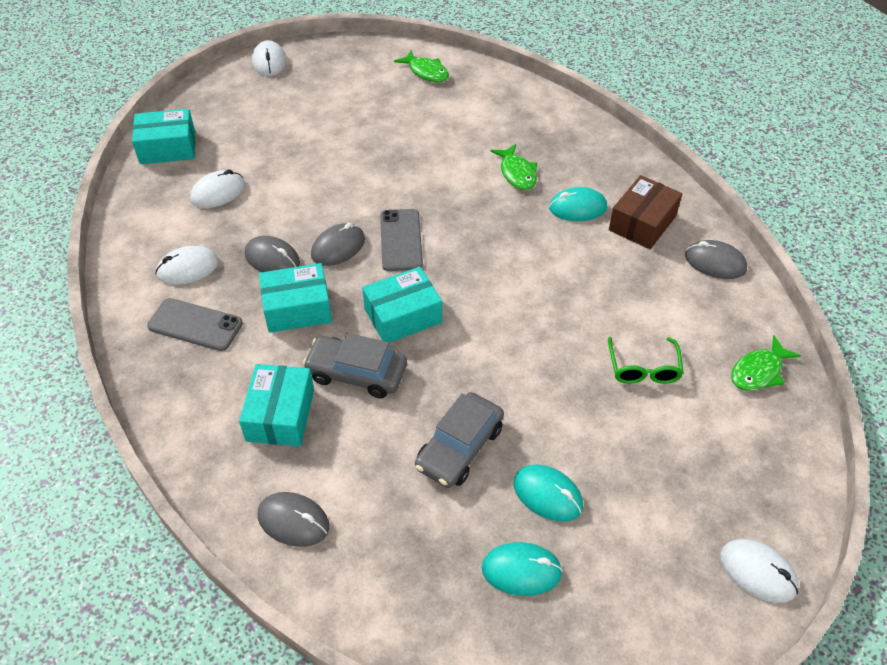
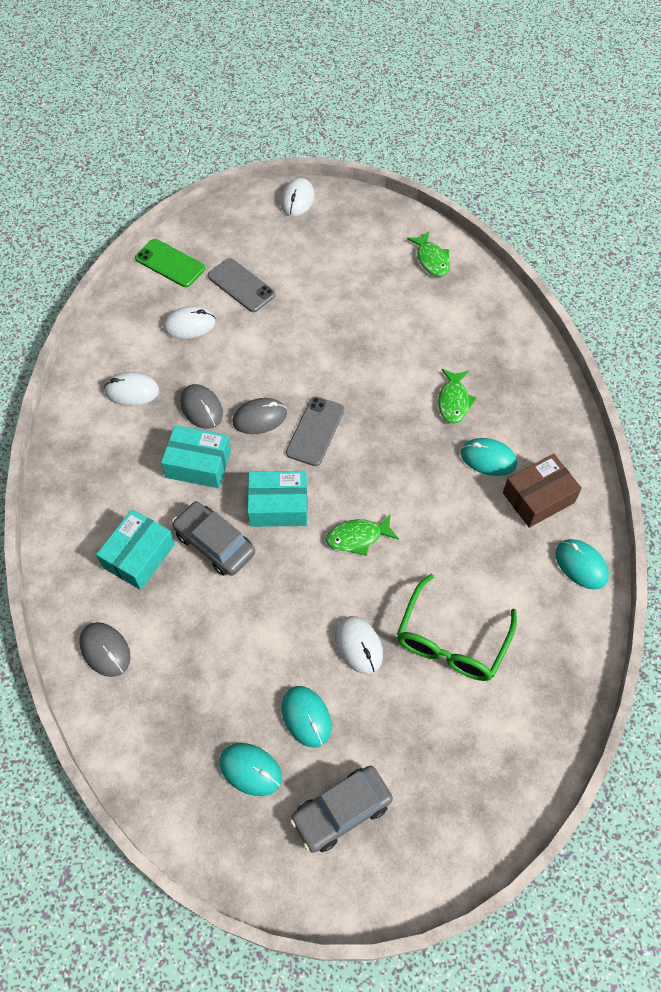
camera: 25 degrees right, 10 degrees up
(168, 148) = (170, 263): turquoise box -> green phone
(195, 325) = (113, 447): grey phone -> grey phone (241, 285)
(460, 447) = (260, 645): grey car -> grey car (341, 811)
(643, 368) = (451, 640): green glasses -> green glasses, size x1.62
(715, 262) = (581, 565): grey mouse -> turquoise mouse
(758, 572) = (435, 861): white mouse -> white mouse (358, 645)
(759, 371) = (552, 687): green fish -> green fish (358, 537)

